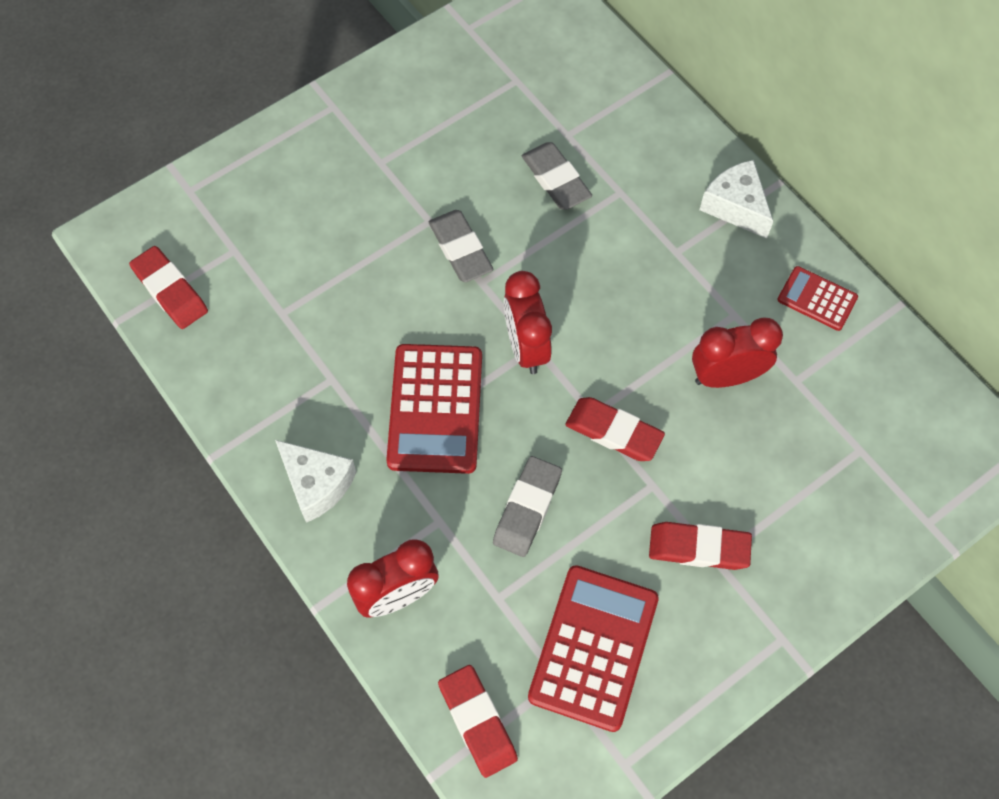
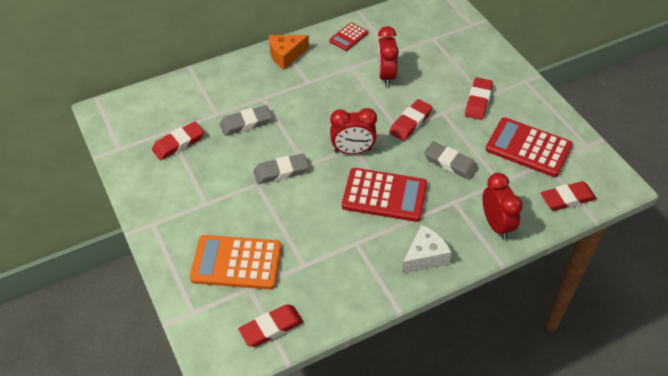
camera: 80 degrees left, 15 degrees down
(276, 225) = (236, 263): none -> orange calculator
(493, 99) = (178, 143): none -> red eraser
(735, 206) = (286, 55): white cheese -> orange cheese

